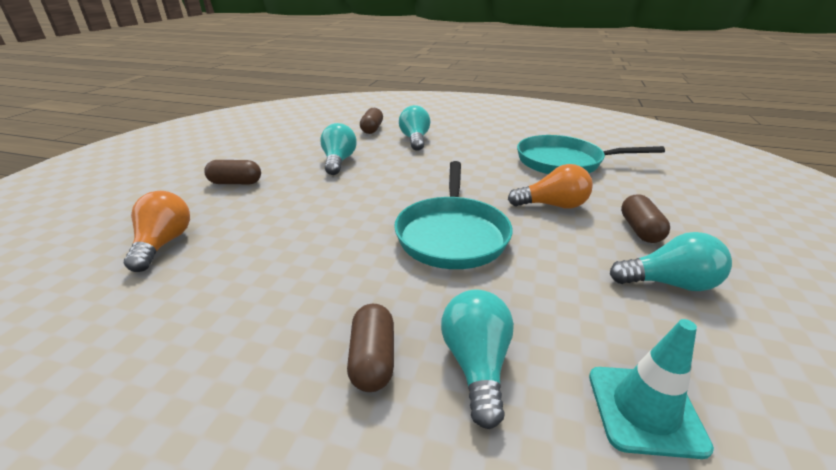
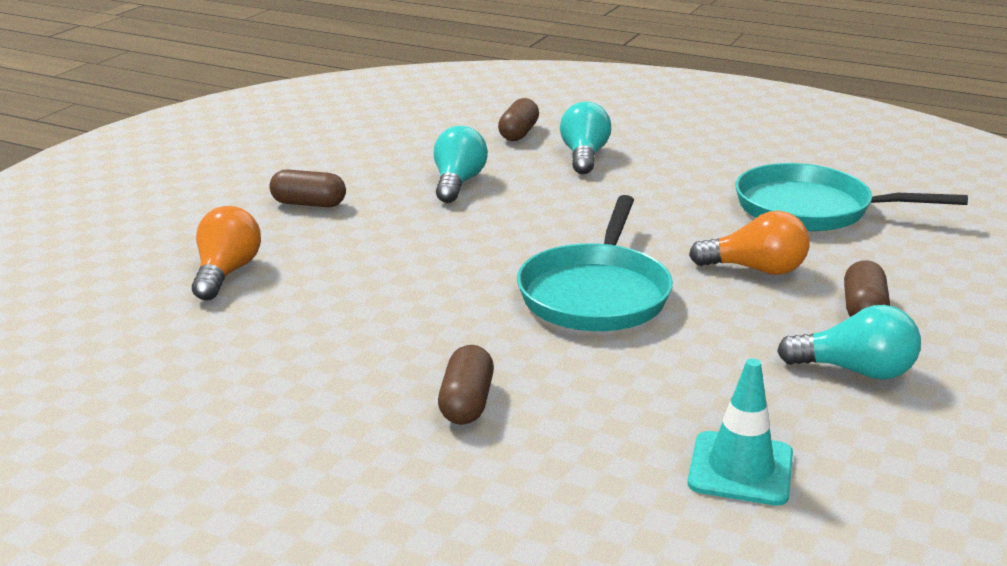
camera: 10 degrees right, 5 degrees down
(476, 365) = (577, 418): turquoise light bulb -> none

